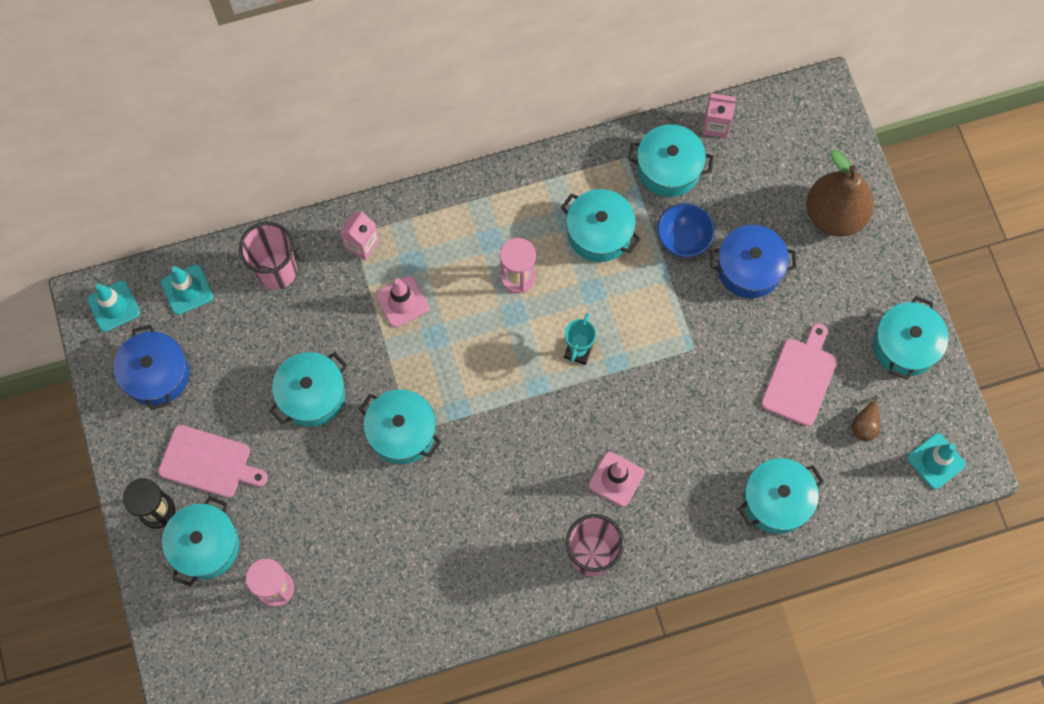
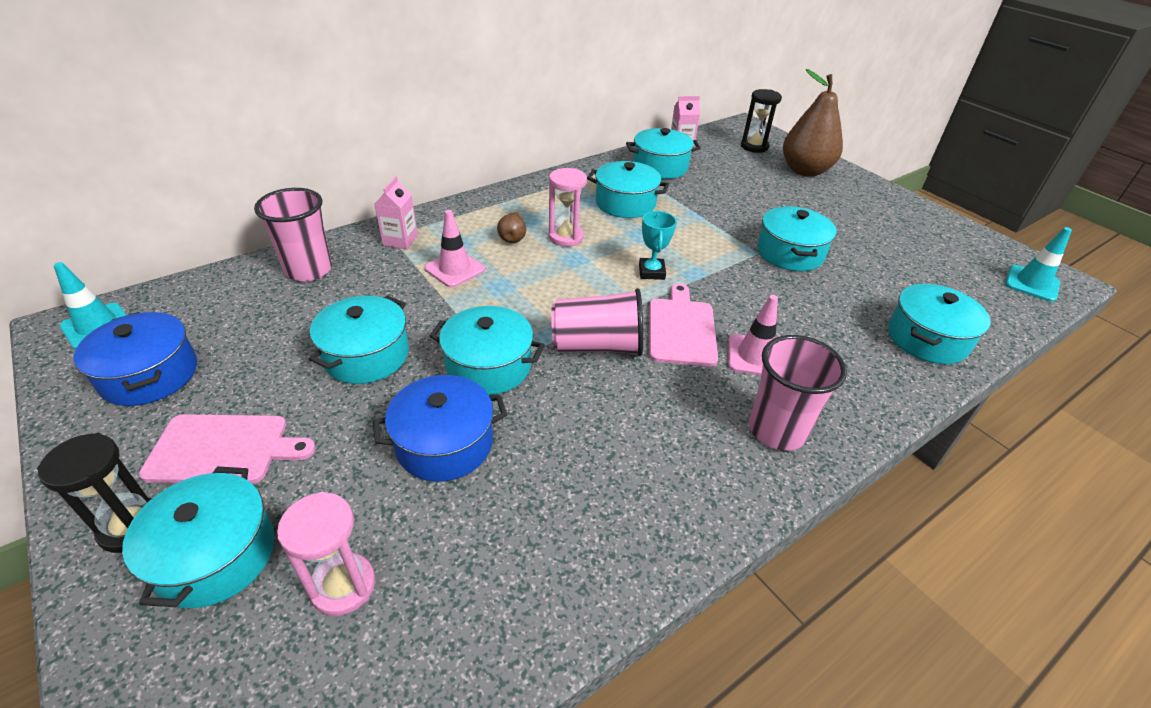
camera: 20 degrees left, 30 degrees down
(187, 289) = (199, 299): turquoise traffic cone -> none
(493, 433) = (597, 346): none -> pink cup
(683, 240) = (699, 197): blue bowl -> none
(749, 268) = (765, 203): blue pot -> blue pot (444, 444)
(800, 378) = (865, 255): pink cutting board -> pink cutting board (681, 329)
(804, 148) = (754, 146): none -> black hourglass
(864, 425) = (948, 273): brown pear -> brown pear (513, 238)
(905, 345) = (927, 223): turquoise pot -> turquoise pot (790, 253)

